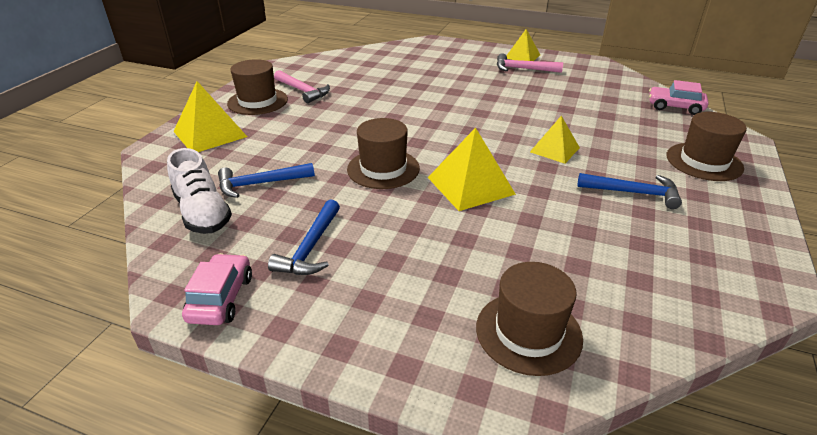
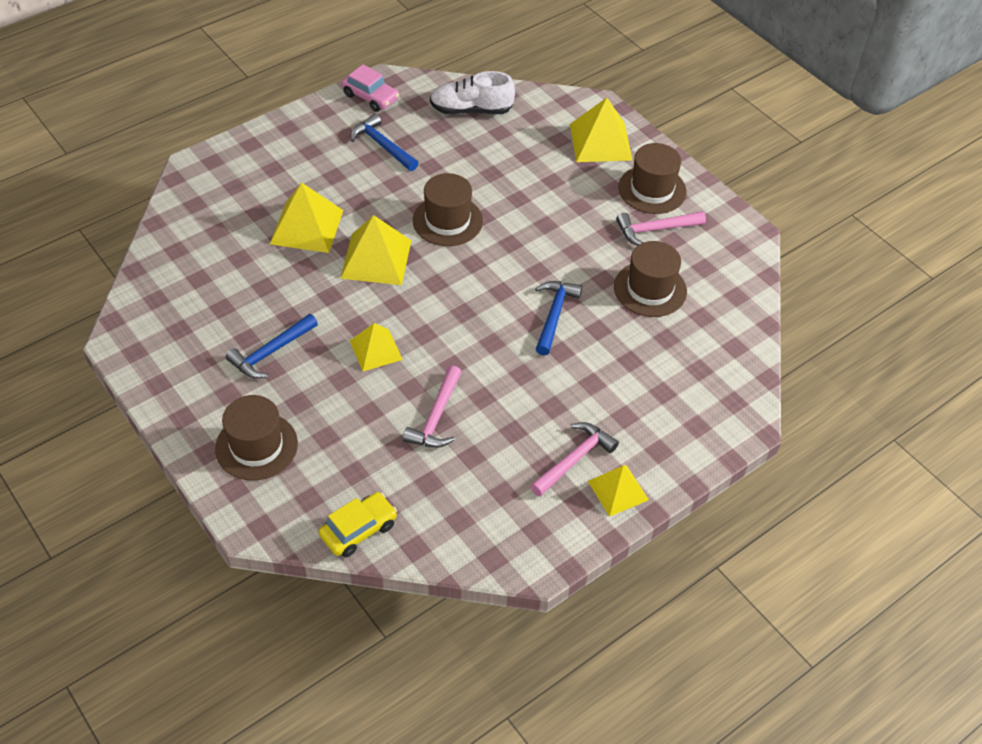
camera: 120 degrees right, 15 degrees up
(260, 184) = (486, 147): blue hammer -> blue hammer (554, 315)
(483, 242) = (306, 227): none -> yellow pyramid
(528, 332) = (220, 201): brown hat -> brown hat (650, 289)
(566, 111) = (436, 417): none -> pink hammer
(675, 107) = (358, 530): pink car -> yellow car

